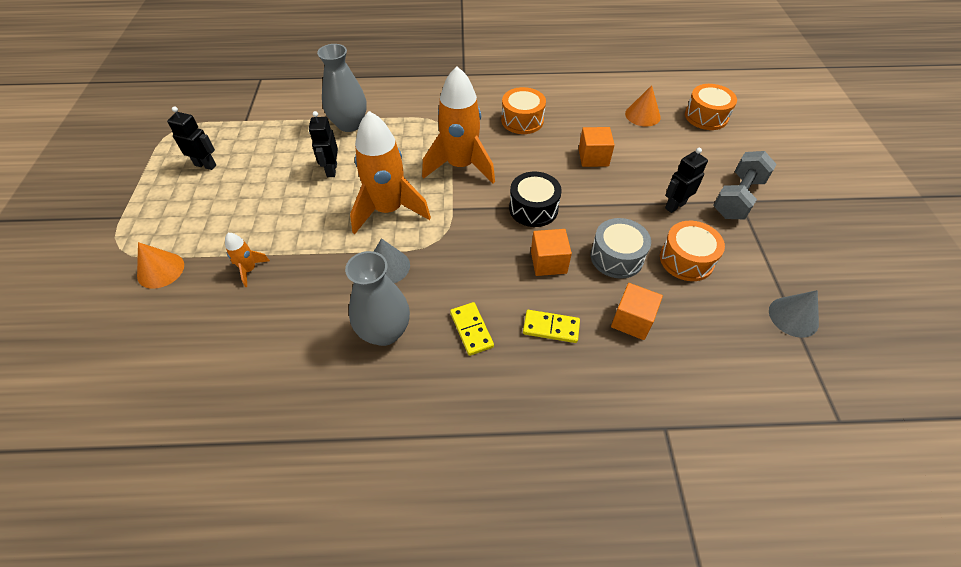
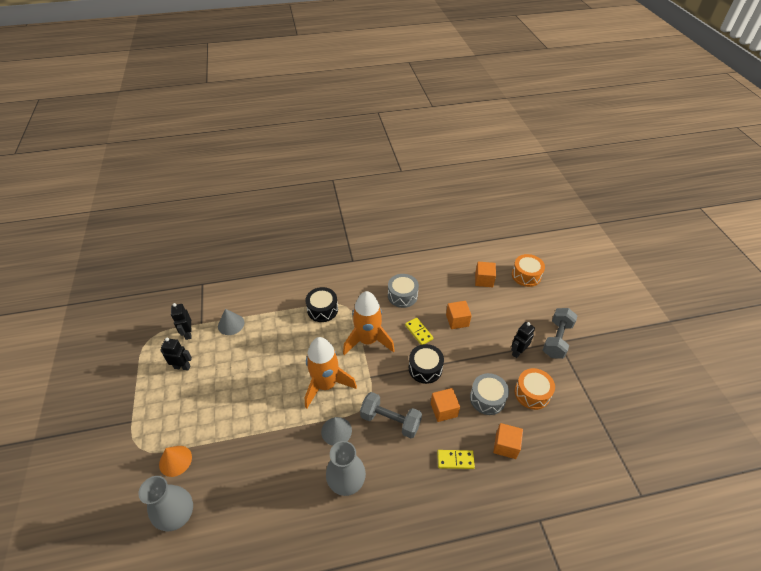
camera: 10 degrees left, 5 degrees down
(249, 270) = (240, 450): orange rocket -> none
(331, 170) = (277, 357): black robot -> black robot (188, 333)
(349, 124) = (280, 316): grey vase -> grey vase (178, 516)
(408, 124) = (322, 310): none -> black drum
(467, 265) = (390, 421): none -> grey dumbbell
(471, 330) = (404, 470): yellow domino -> yellow domino (419, 332)
(522, 120) = (402, 296): orange drum -> grey drum
(642, 115) = (484, 280): orange cone -> orange cube
(793, 317) = (604, 425): grey cone -> grey cone (231, 324)

